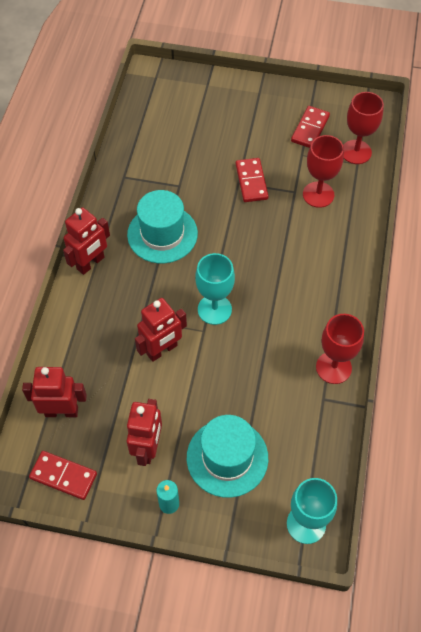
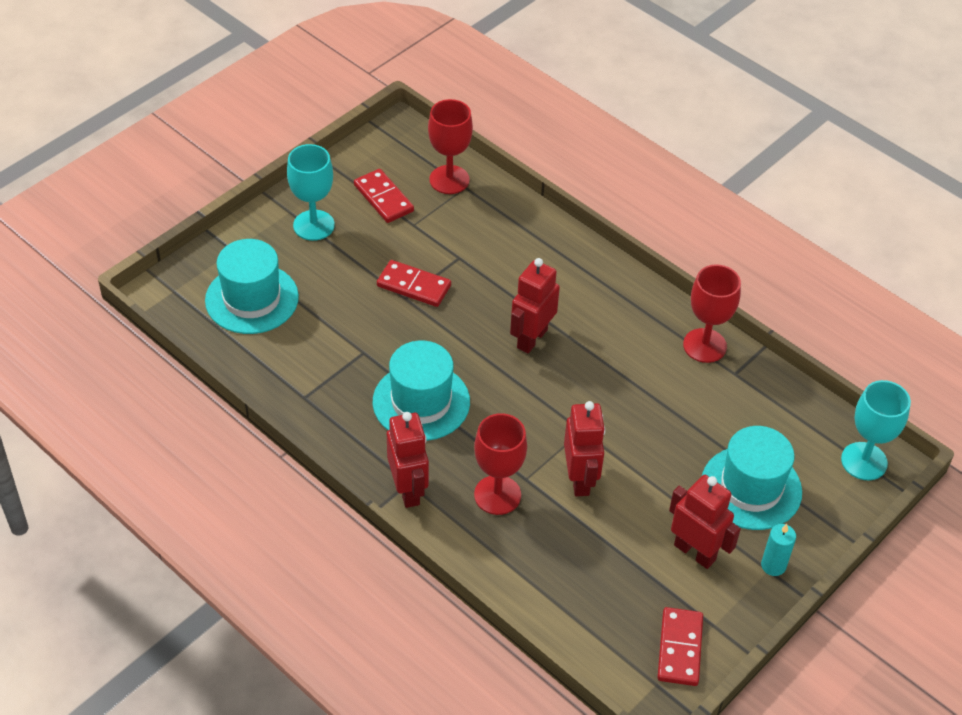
camera: 60 degrees left, 10 degrees down
(61, 411) = (594, 613): red robot -> red robot (531, 338)
(63, 476) = (679, 648): red domino -> red domino turned 45 degrees counterclockwise
(178, 113) = (252, 299): none -> turquoise hat
(214, 309) = (561, 406): turquoise goblet -> turquoise goblet (313, 225)
(318, 194) = (480, 240): red goblet -> red goblet (497, 495)

